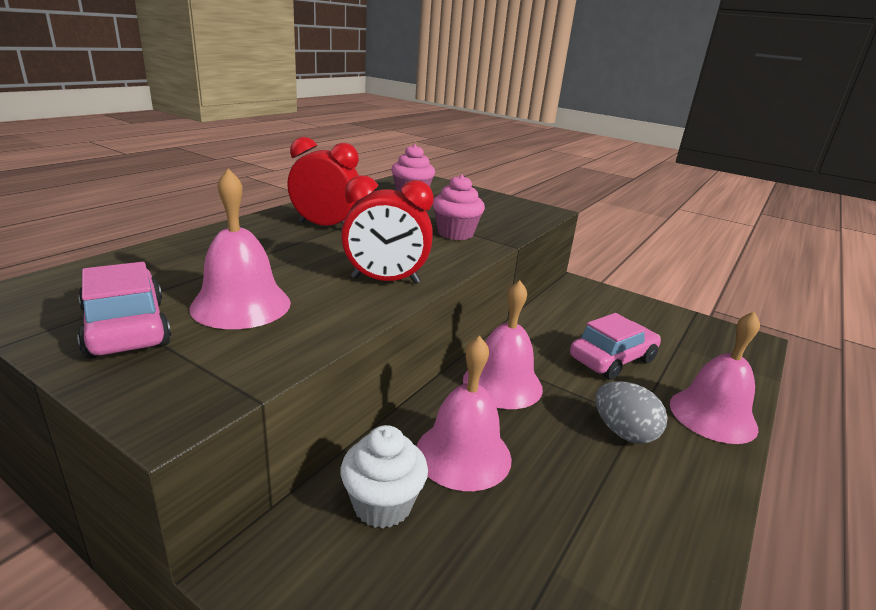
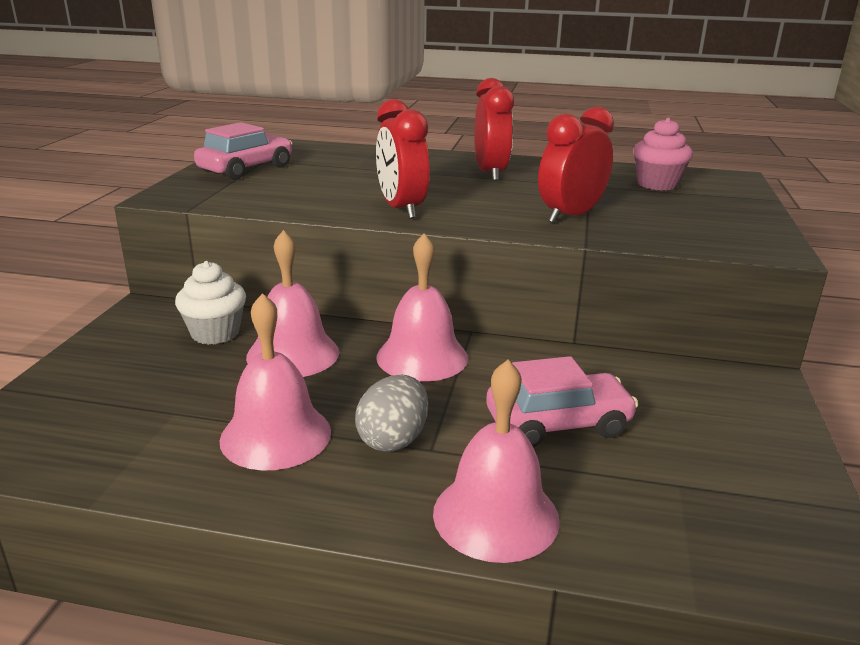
camera: 70 degrees right, 0 degrees up
(241, 305) = (304, 182): pink bell -> pink bell (276, 435)
(455, 233) = (570, 216): pink cupcake -> red clock
(612, 359) = (558, 423): pink car -> pink car turned 45 degrees counterclockwise

